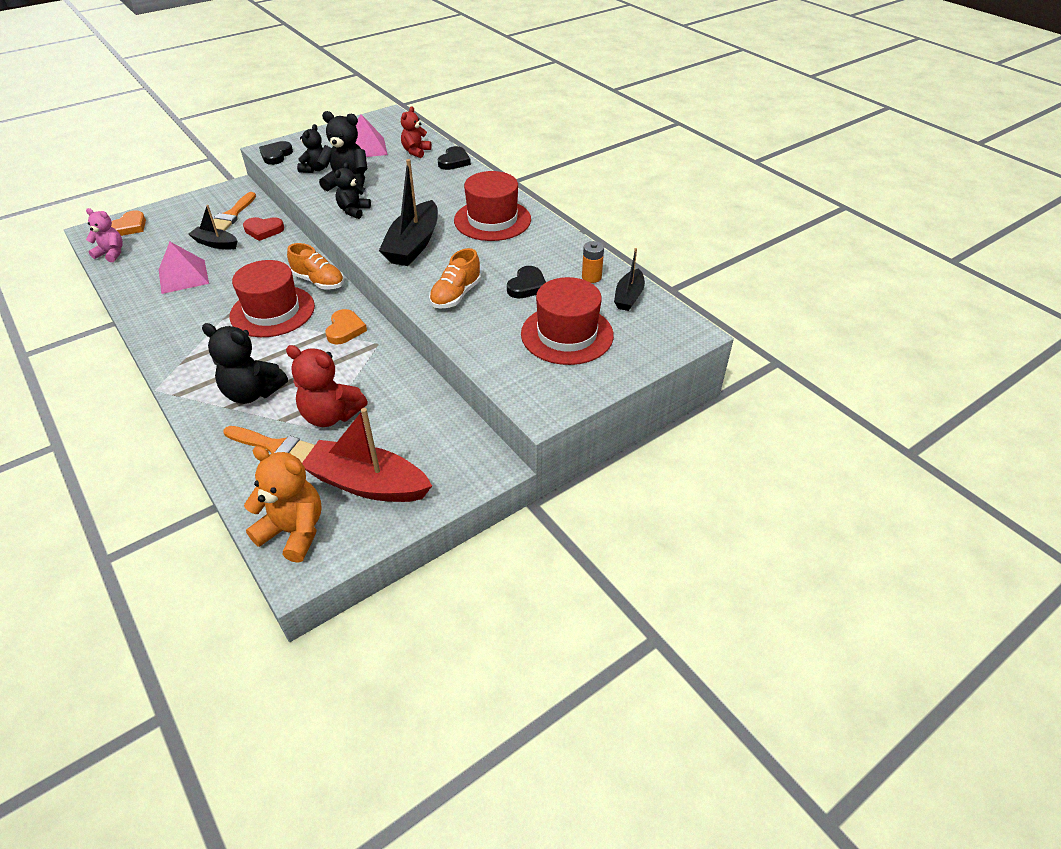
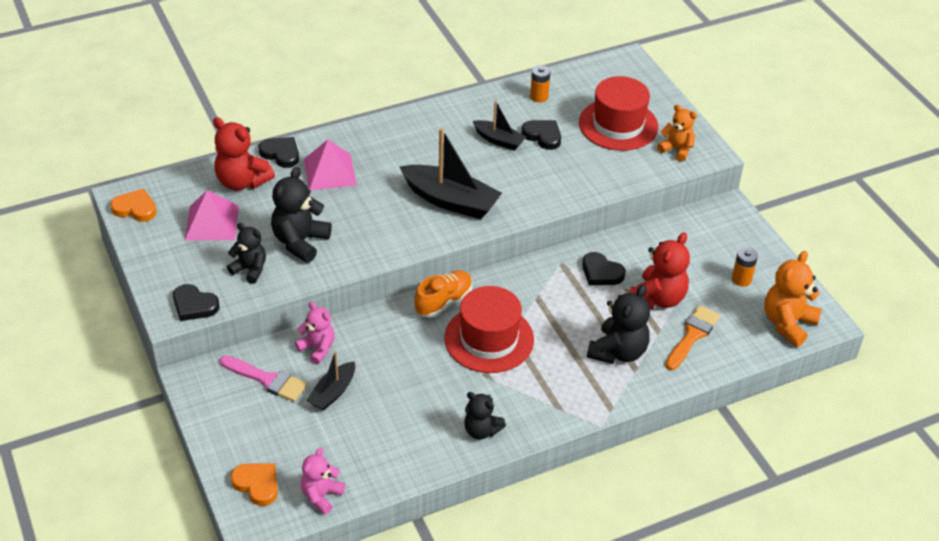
camera: 80 degrees left, 0 degrees up
(183, 276) = (397, 418): pink pyramid -> pink pyramid (330, 172)
(232, 215) = (267, 380): orange brush -> pink brush
(263, 230) = (317, 348): red heart -> pink teddy bear
(345, 329) = (534, 284): orange heart -> orange heart (135, 208)
(353, 211) = (365, 241): black teddy bear -> black teddy bear (481, 430)
(366, 371) = (601, 272): none -> black heart
(368, 484) = (741, 279): red boat -> orange battery
(416, 151) = (242, 182): red teddy bear -> red teddy bear, size x1.55
(456, 295) = (547, 181): orange shoe -> none
(492, 220) = (421, 142): red hat -> none
(539, 382) = (676, 149): none -> orange teddy bear
(629, 297) = (573, 82): black boat -> black boat (499, 140)

